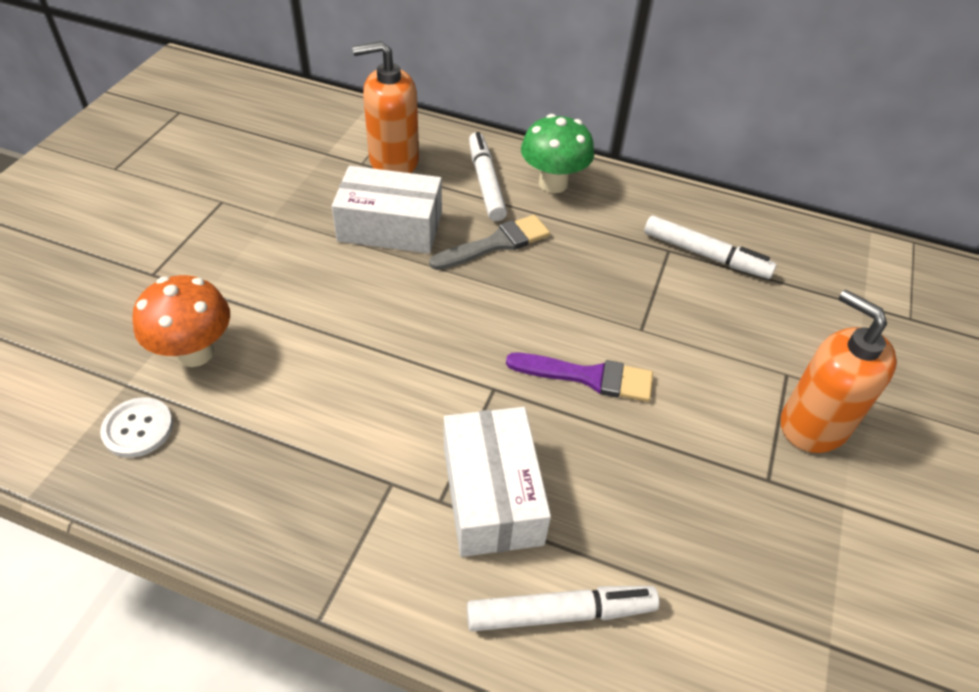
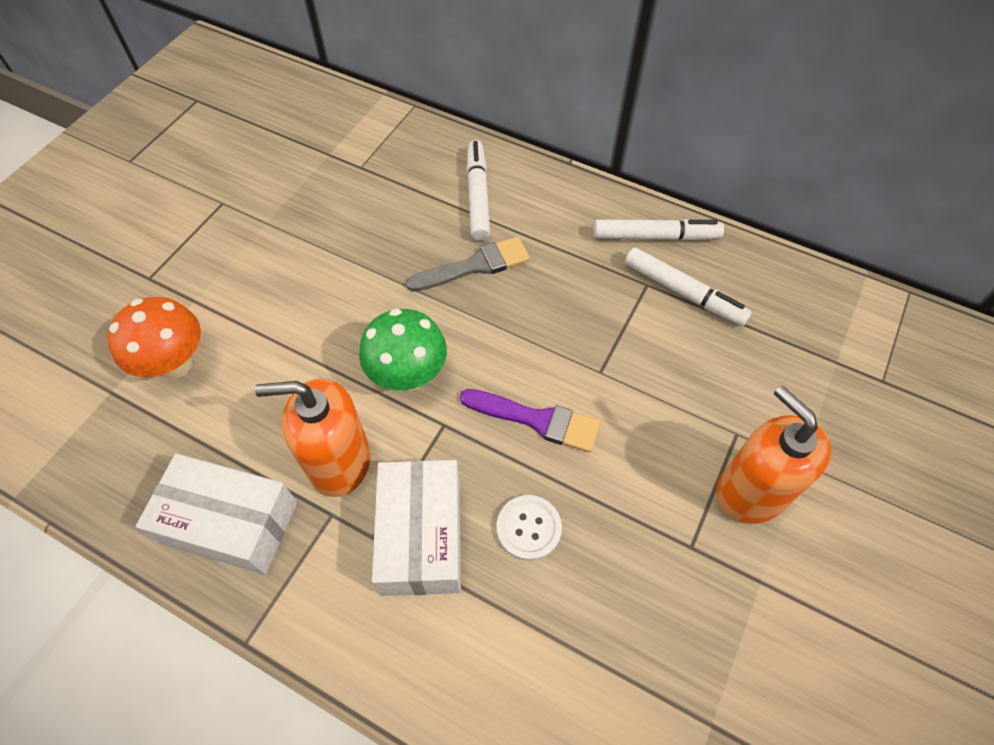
camera: 10 degrees right, 10 degrees up
(138, 428) = (115, 438): white button -> white button (528, 528)
(390, 226) = (376, 240): white box -> white box (229, 522)
(393, 161) = (392, 166): orange soap dispenser -> orange soap dispenser (339, 462)
(553, 183) = (545, 200): green mushroom -> green mushroom (408, 375)
(560, 613) = (462, 662): white marker -> white marker (655, 237)

